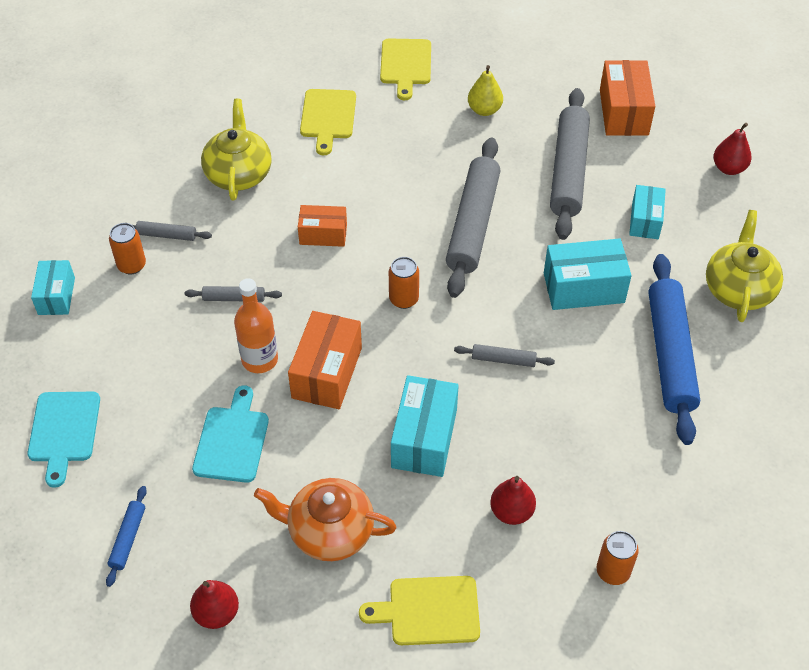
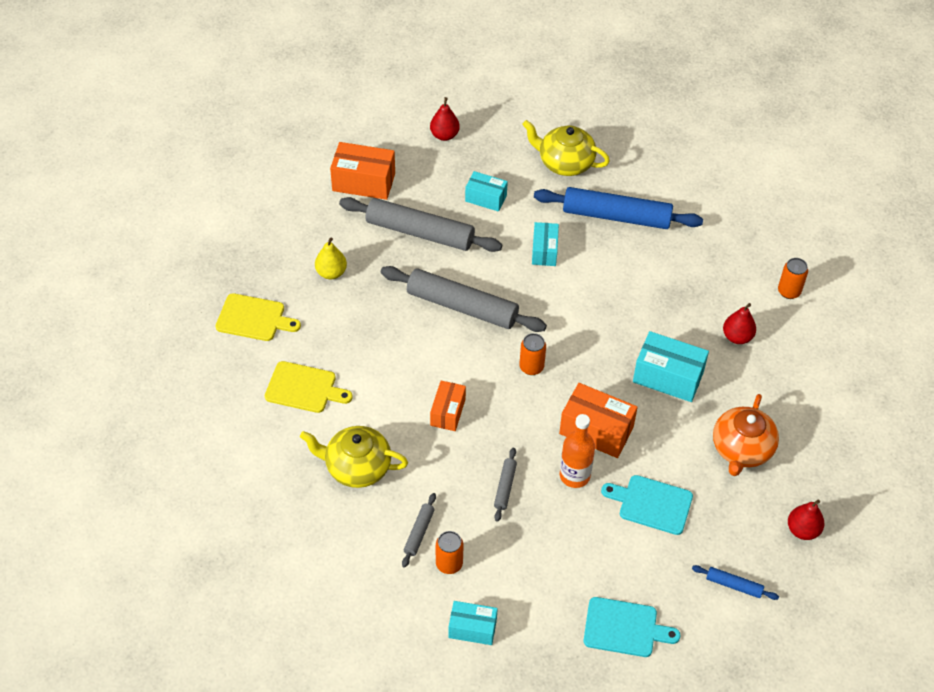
camera: 80 degrees left, 0 degrees up
(428, 611) = (810, 400): yellow cutting board -> none
(503, 359) = (603, 314): grey rolling pin -> none
(583, 288) = (544, 251): turquoise box -> turquoise box, size x0.63

